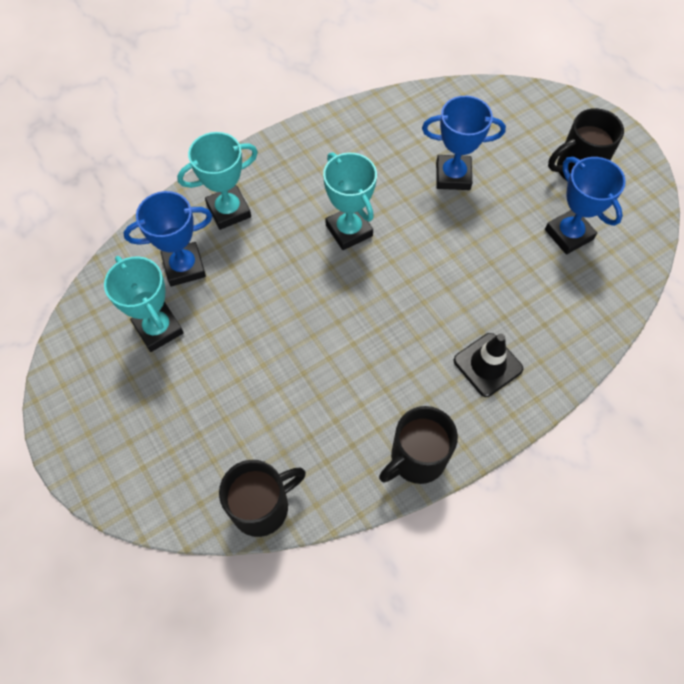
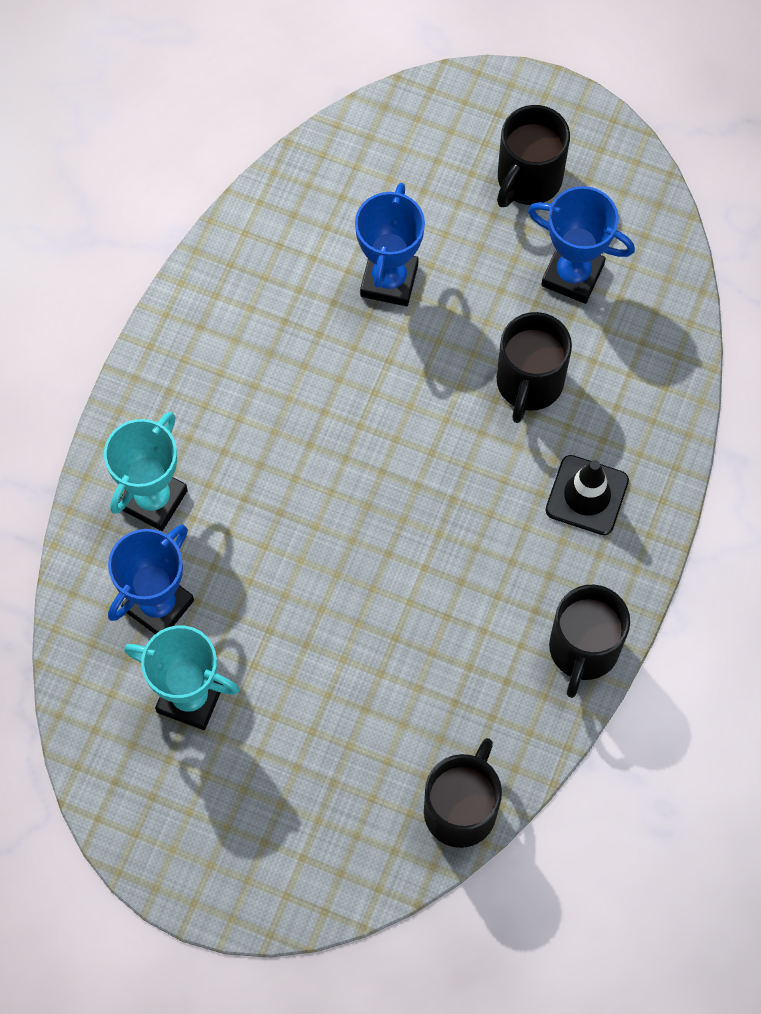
camera: 35 degrees left, 5 degrees up
(349, 230) = (318, 432): turquoise trophy -> none
(453, 176) = (389, 280): blue trophy -> blue trophy turned 45 degrees counterclockwise
(497, 278) = (529, 383): none -> black mug

